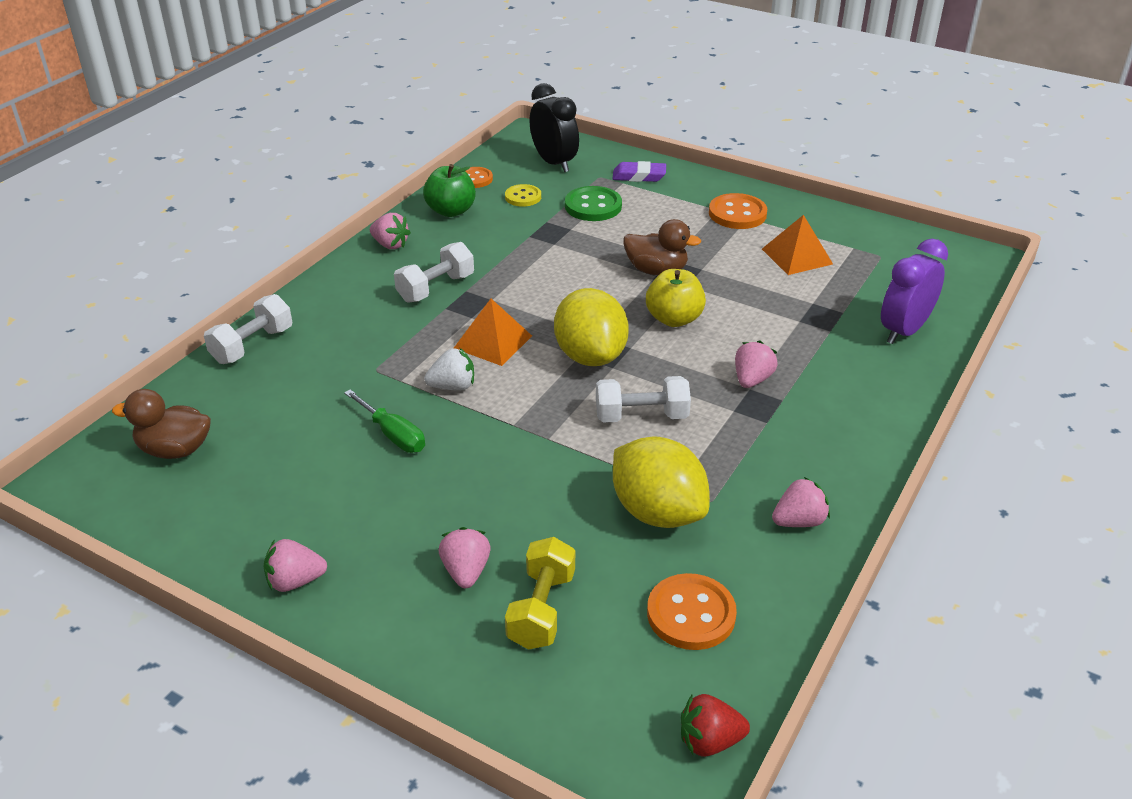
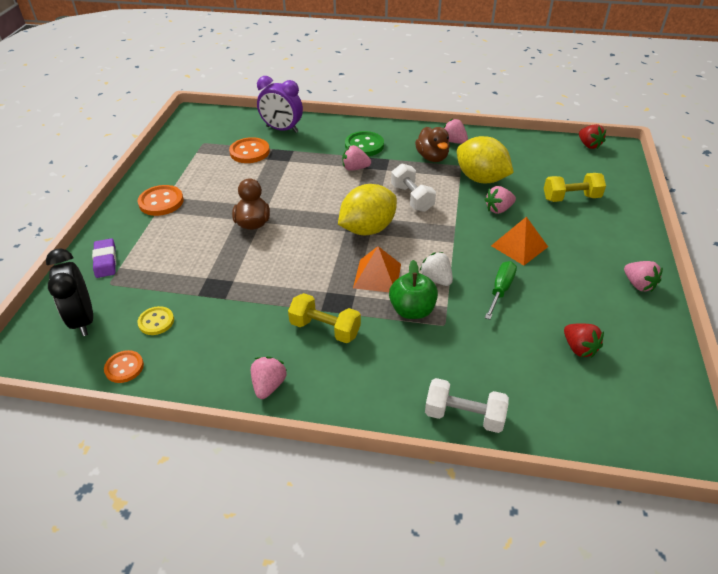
camera: 110 degrees left, 5 degrees up
(175, 450) = (604, 399): brown duck -> brown duck (432, 157)
(251, 463) = (579, 348): none -> red strawberry
(435, 288) = (325, 329): white dumbbell -> yellow dumbbell
(451, 211) = (194, 363): green apple -> green apple (412, 310)
(466, 571) = (572, 227): pink strawberry -> pink strawberry (498, 209)
(554, 163) = (83, 320): black clock -> black clock turned 60 degrees counterclockwise
(593, 206) = (164, 275): green button -> green button (364, 145)
(657, 512) = (481, 179): yellow lemon -> yellow lemon turned 75 degrees counterclockwise
(674, 319) = (309, 205): yellow apple -> none
(691, 614) = (533, 159): orange button -> orange button (249, 152)
(797, 256) = (213, 171): orange pyramid -> orange pyramid (519, 246)

